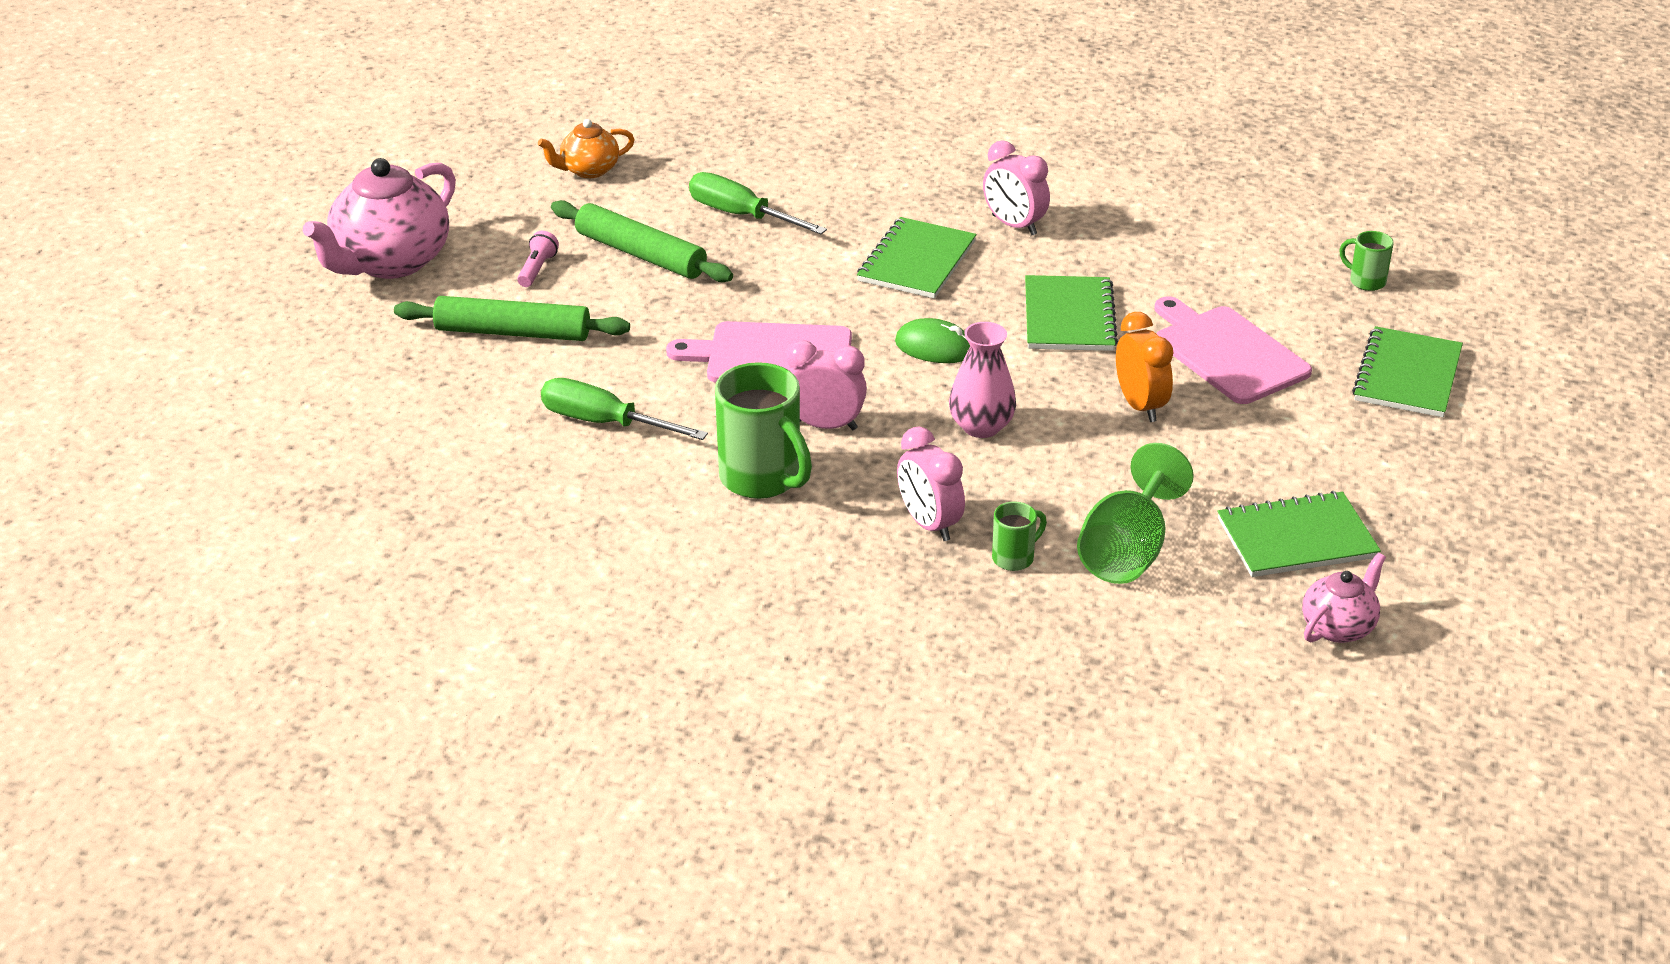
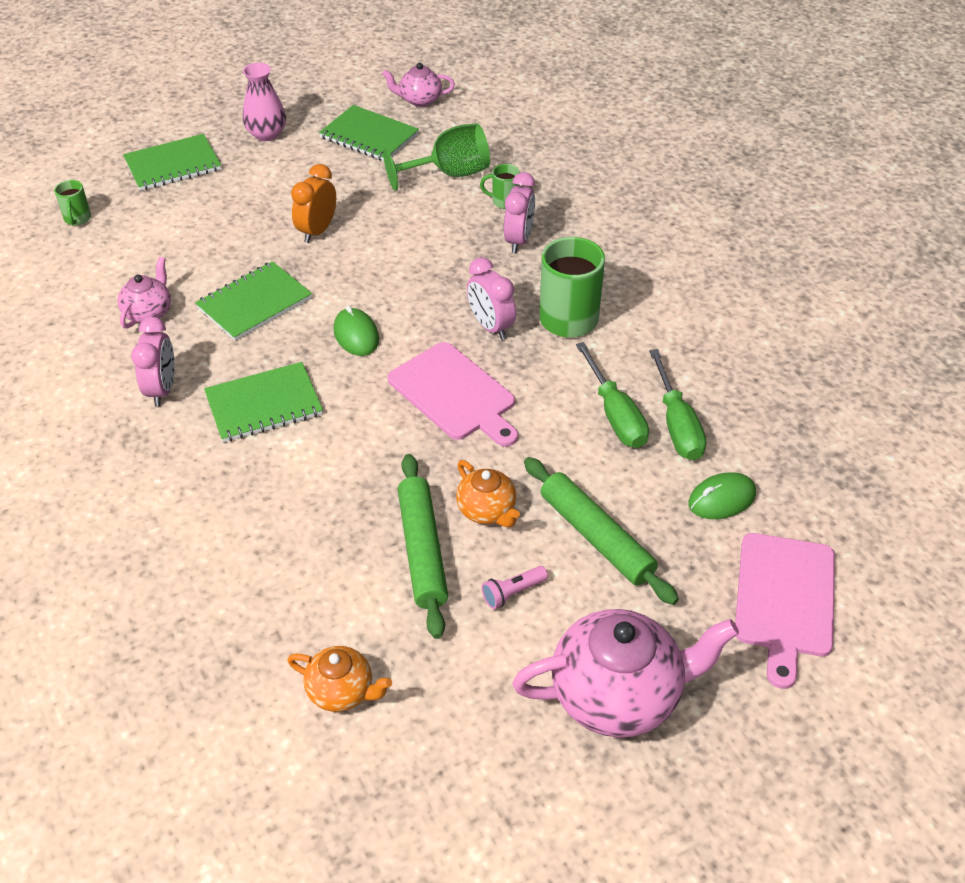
camera: 135 degrees left, 10 degrees up
(431, 414) = (721, 499): none -> green mouse
(625, 300) = (487, 510): none -> orange teapot
(741, 215) = (304, 536): green screwdriver -> green screwdriver (677, 425)
(981, 426) = (412, 272): pink vase -> pink vase (266, 134)
(1138, 259) = (148, 312): none -> pink teapot
(1227, 353) = (223, 229): pink cutting board -> pink cutting board (785, 600)

